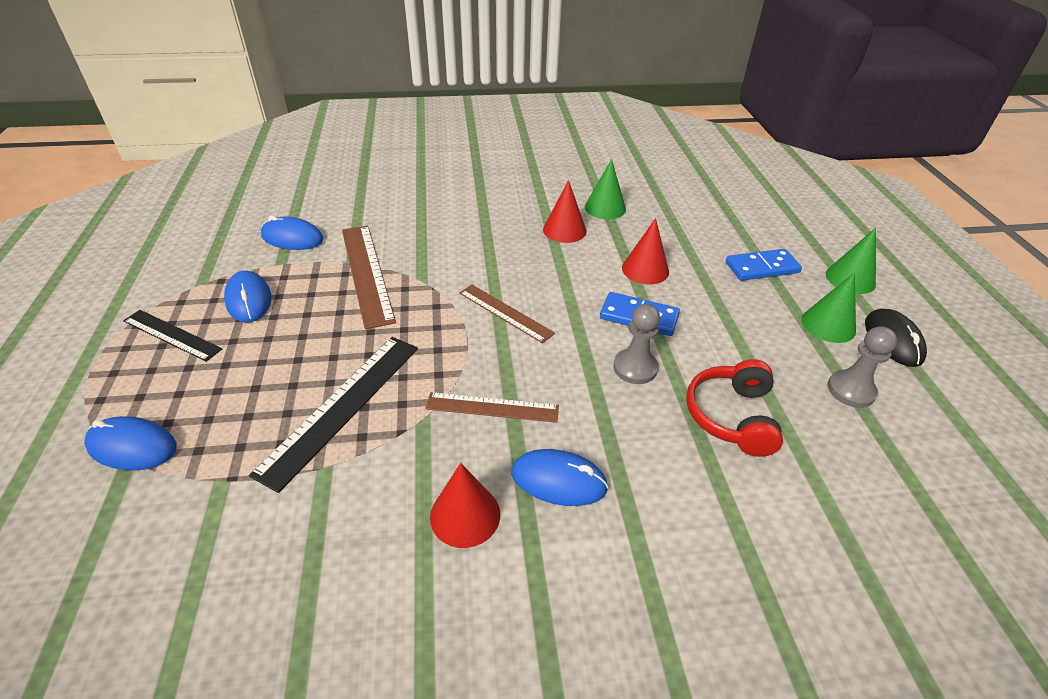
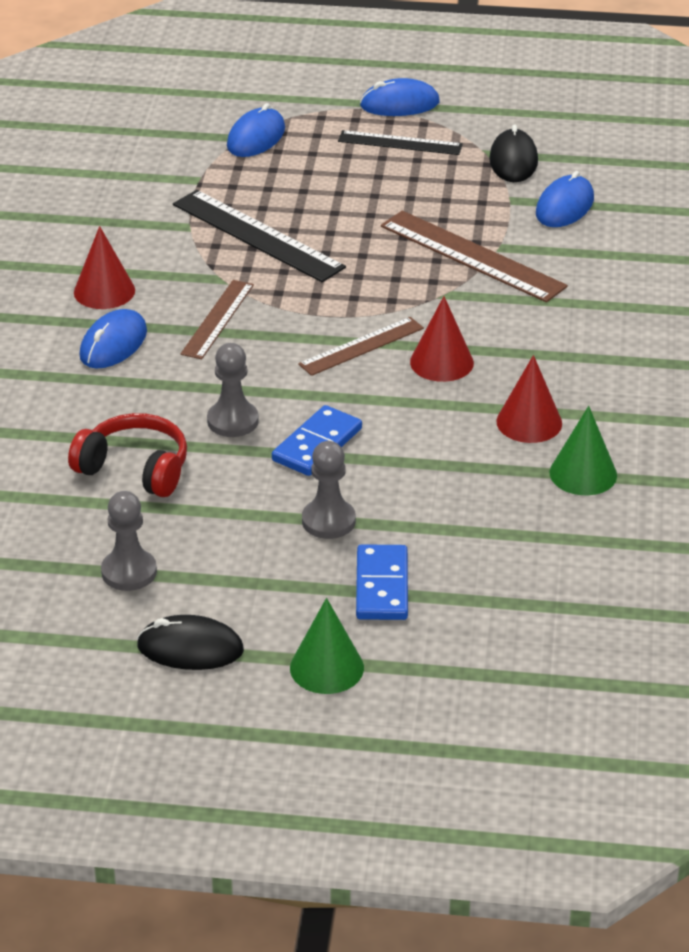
camera: 105 degrees right, 5 degrees down
(172, 335) = (400, 143): black ruler -> black ruler turned 60 degrees clockwise
(218, 267) = (513, 161): none -> black mouse
(249, 300) = (445, 182): blue mouse -> blue mouse (399, 104)
(366, 273) = (472, 256): brown ruler -> brown ruler turned 45 degrees clockwise
(645, 269) = (411, 474): red cone -> red cone (441, 362)
(717, 298) = (328, 521): none -> grey pawn
(828, 325) = (241, 601): green cone -> none

